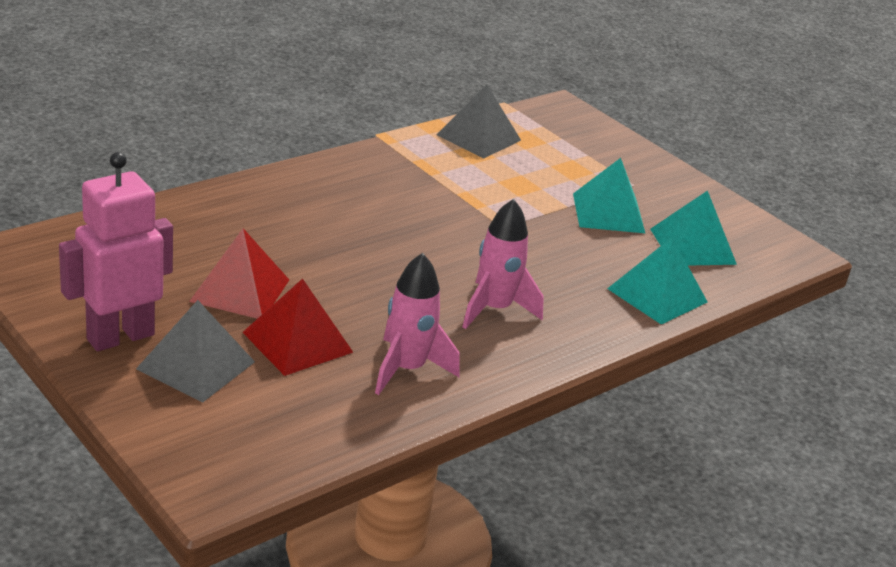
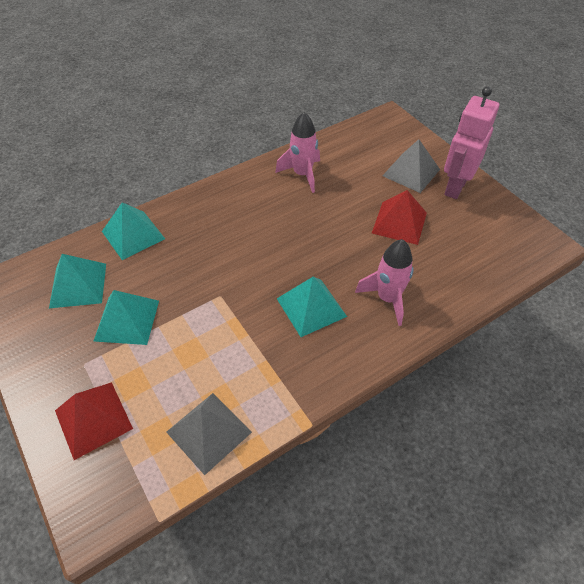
camera: 170 degrees left, 20 degrees up
(120, 336) = (455, 187): pink robot -> pink robot turned 150 degrees clockwise
(297, 342) = (361, 188): red pyramid -> red pyramid (93, 419)
(380, 210) = (311, 307): none -> turquoise pyramid
(494, 309) = (245, 217): pink rocket -> pink rocket (387, 298)

